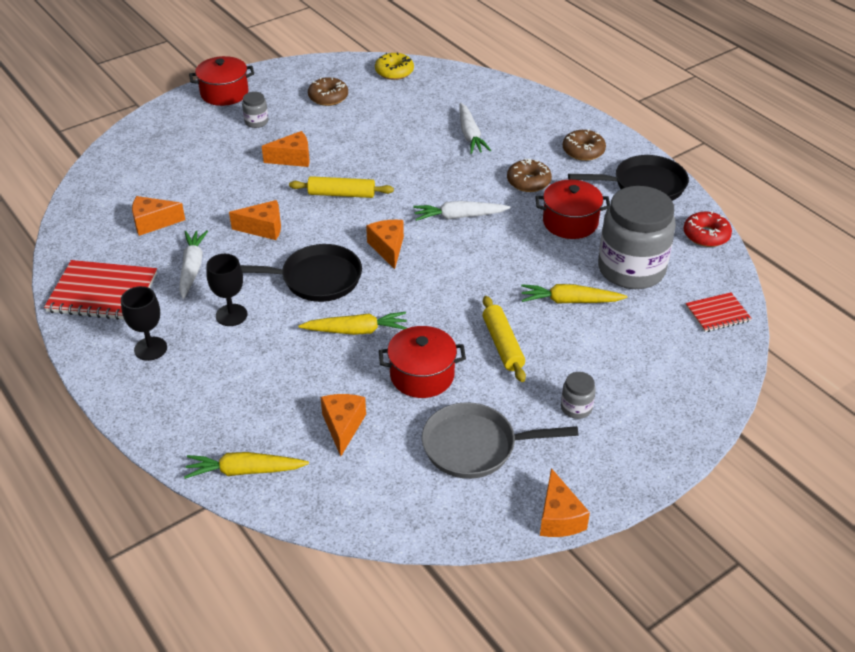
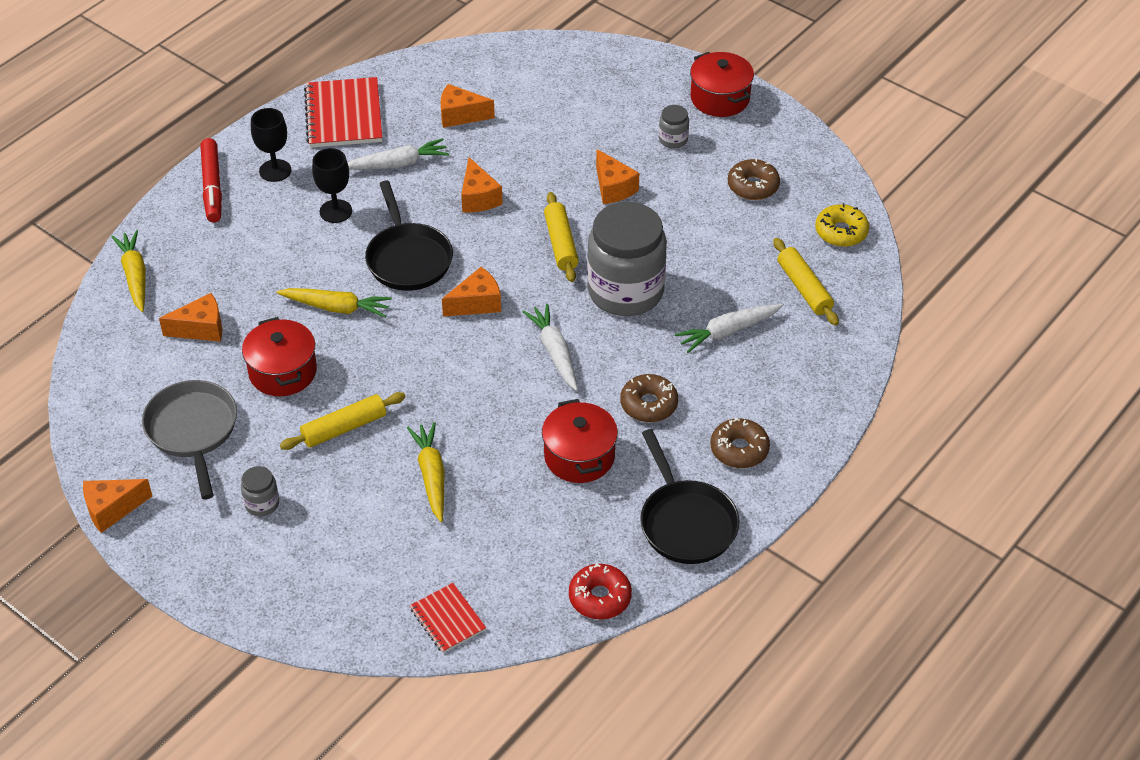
camera: 75 degrees right, 5 degrees up
(144, 397) = (212, 186): none -> red marker
(153, 223) = (460, 115): orange cheese -> orange cheese turned 60 degrees counterclockwise
(356, 330) = (336, 307): yellow carrot -> yellow carrot turned 60 degrees counterclockwise
(441, 96) = (804, 288): none -> yellow rolling pin
(631, 269) = (506, 526): grey jar -> grey jar (625, 291)

